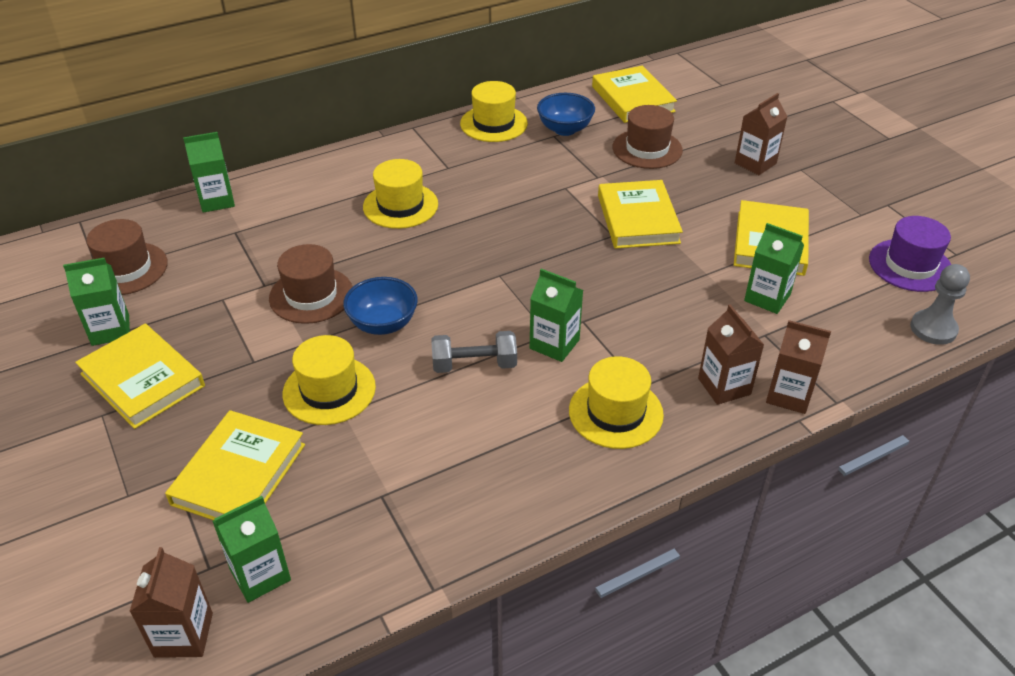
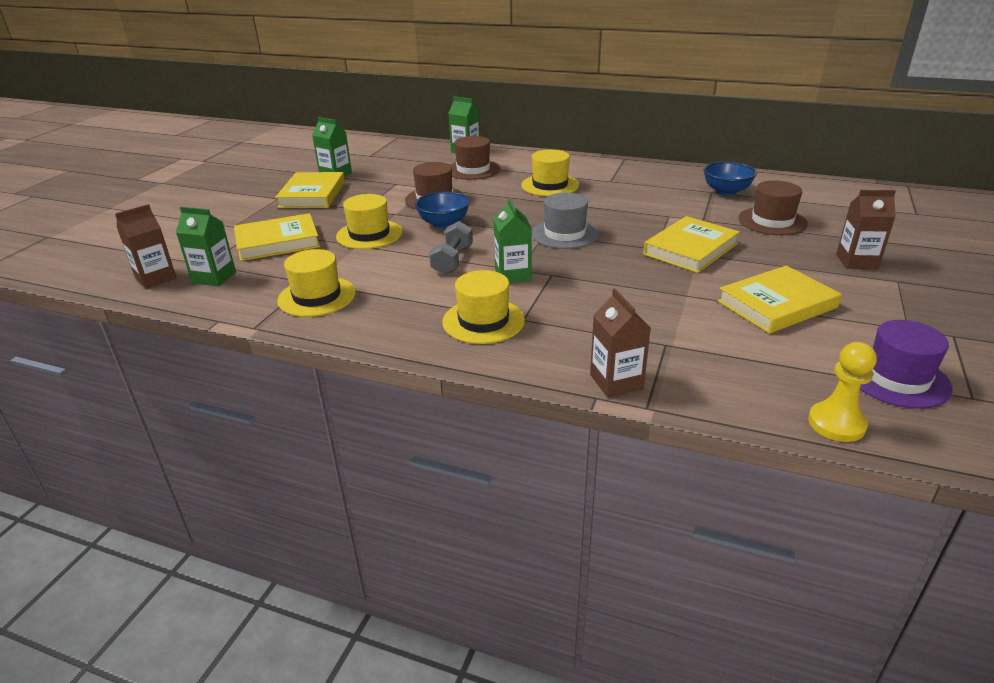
camera: 50 degrees right, 10 degrees down
(126, 269) = (382, 158): brown hat -> brown hat (473, 170)
(474, 365) = (452, 261): grey dumbbell -> grey dumbbell turned 60 degrees clockwise
(493, 124) = (680, 173): yellow hat -> yellow hat (317, 296)
(517, 264) = (564, 234): none -> grey hat
(632, 99) = (813, 195): yellow book -> none
(724, 386) = (578, 350): brown carton -> none
(767, 298) = (709, 328): green carton -> none
(933, 329) = (836, 424): grey pawn -> yellow pawn

